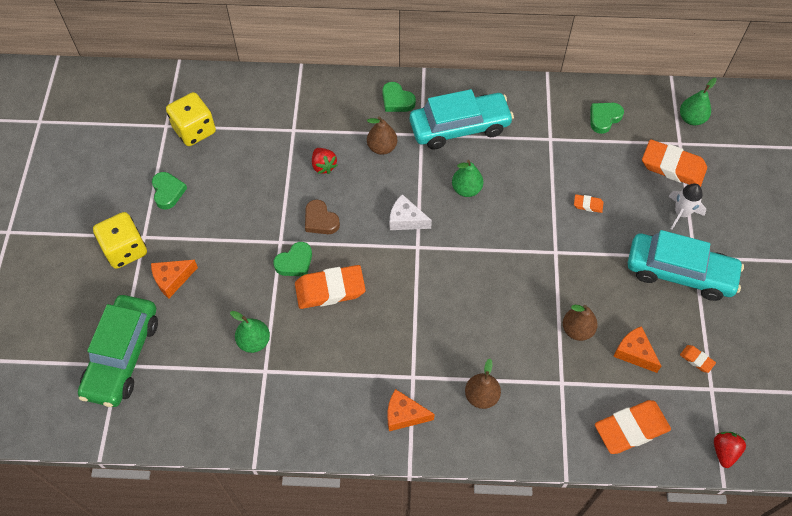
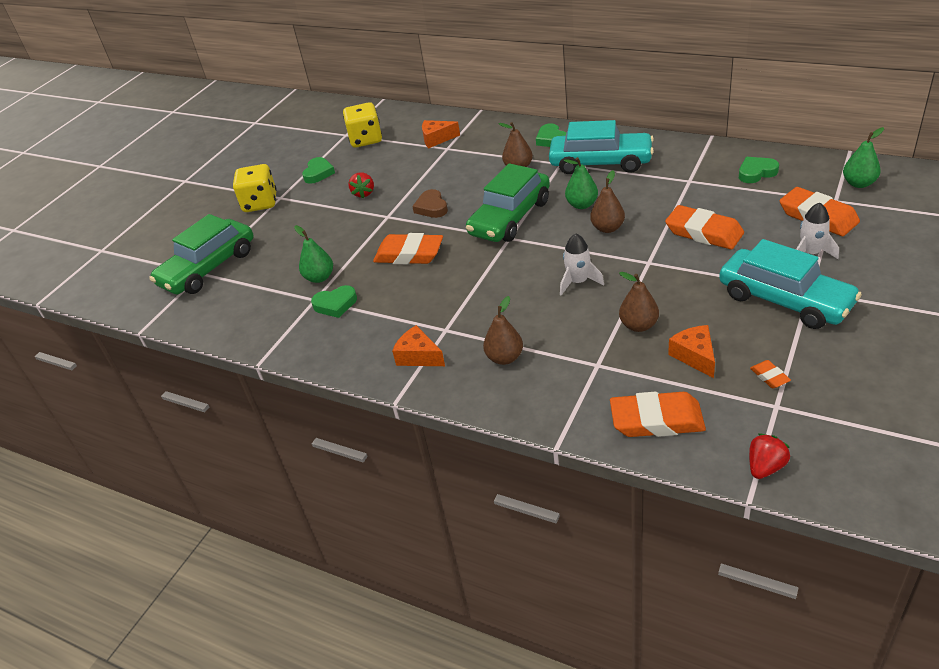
camera: 30 degrees right, 20 degrees down
(172, 279) = (282, 227): orange cheese -> orange cheese (437, 139)
(295, 262) = (390, 231): green heart -> green heart (335, 304)
(323, 166) = (458, 173): red strawberry -> red strawberry (363, 193)
(406, 220) = (510, 218): white cheese -> green car
(503, 216) = (607, 228): none -> brown pear
(505, 290) = (578, 282): none -> white rocket
(588, 205) = (704, 232): orange eraser -> orange eraser, size x2.19

